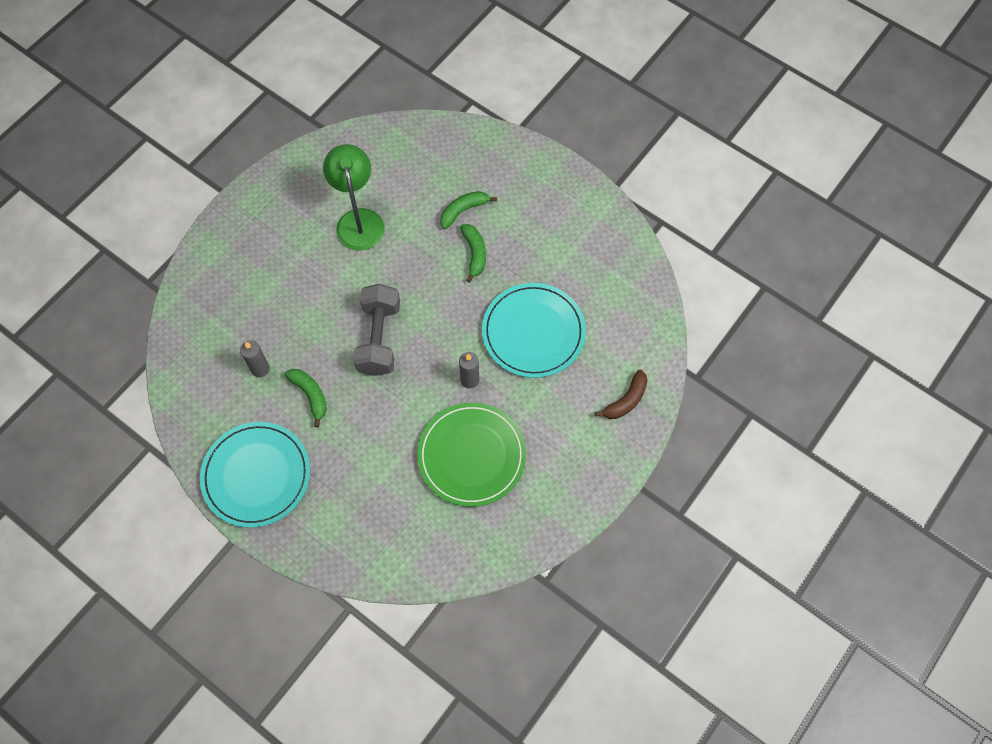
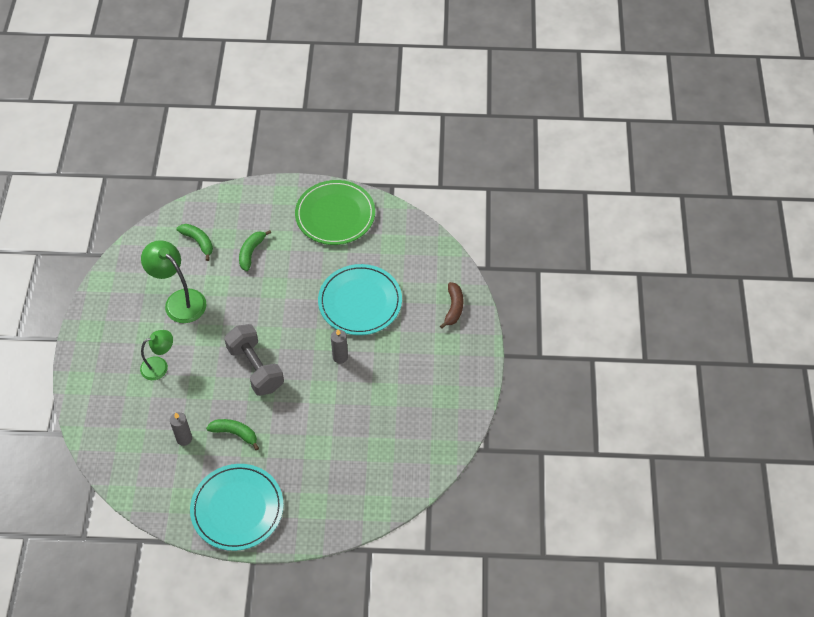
camera: 35 degrees left, 10 degrees down
(292, 278) = (160, 366): none -> green lamp
(471, 455) = (378, 403): green plate -> green plate (335, 215)
(474, 253) = (281, 275): green banana -> green banana (198, 242)

